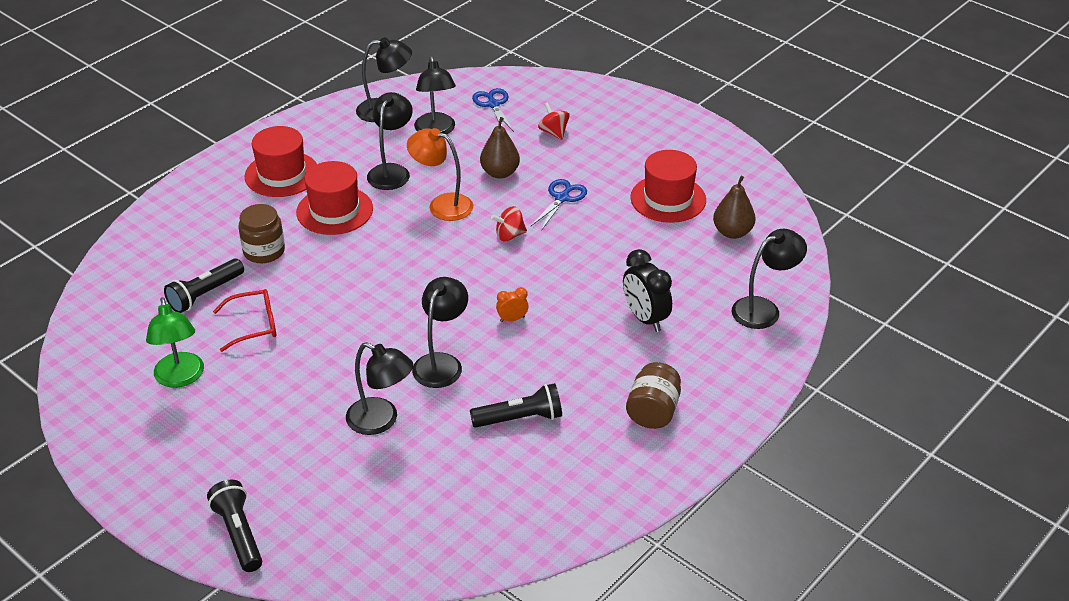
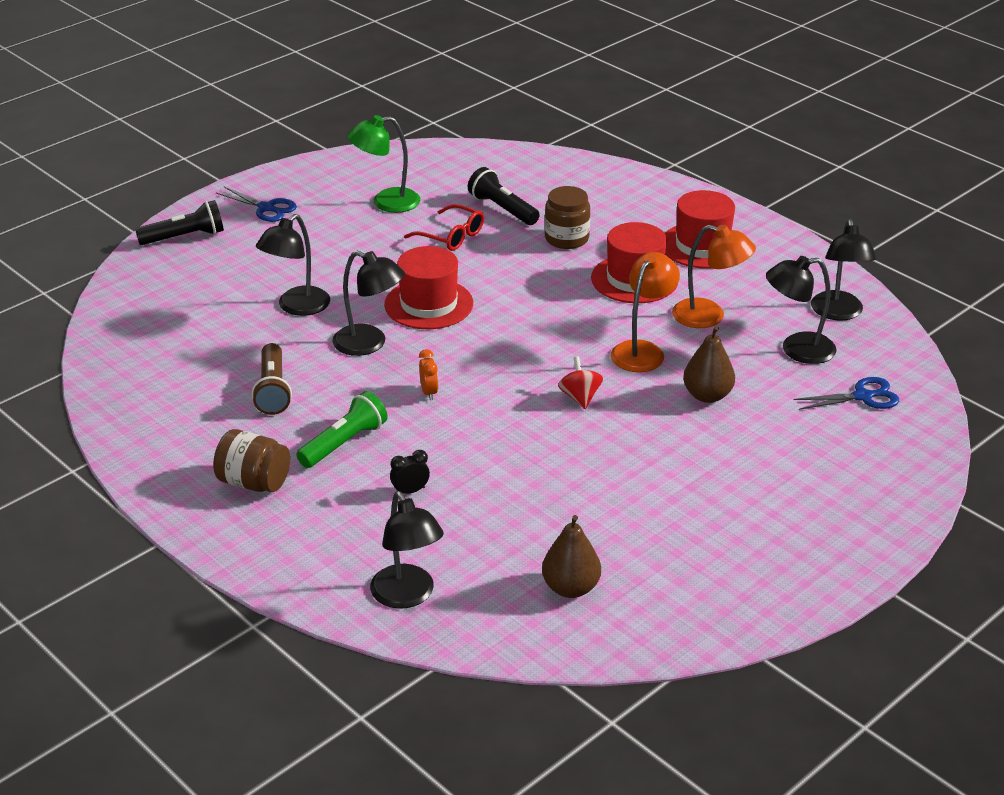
camera: 95 degrees right, 5 degrees down
(254, 325) = (451, 236): red glasses -> red glasses turned 45 degrees counterclockwise
(391, 171) = (709, 316): black lamp -> orange lamp
(520, 418) = (272, 390): black flashlight -> brown flashlight
(553, 132) = (801, 444): red spinning top -> none
(562, 198) = (653, 442): blue scissors -> blue scissors (266, 208)
(590, 362) = (344, 443): none -> green flashlight
(645, 318) = (410, 491): black clock -> black clock, size x0.52
(668, 199) = (649, 535): red hat -> red hat (428, 304)

